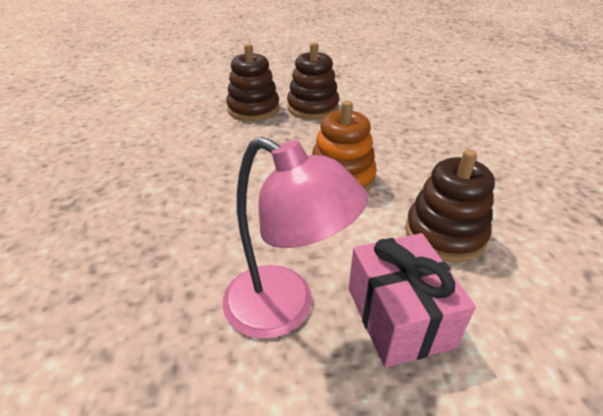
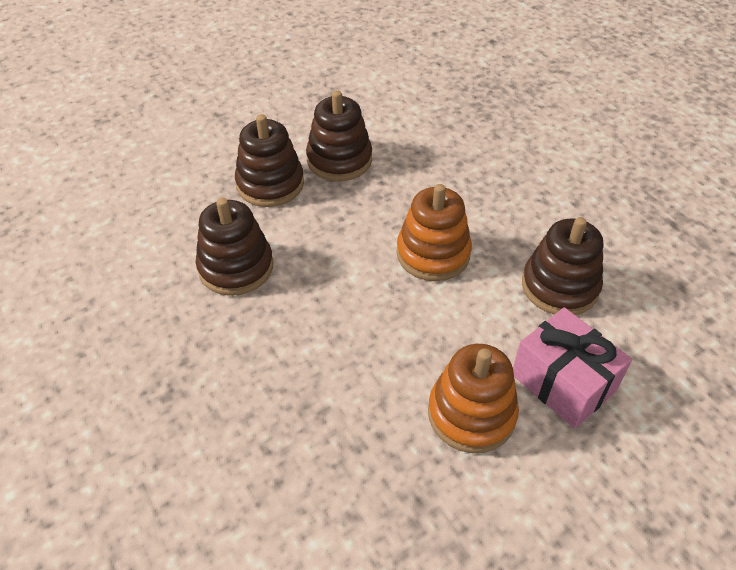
camera: 25 degrees left, 10 degrees up
(187, 146) = (236, 267): none -> brown stacking toy
(285, 309) = (471, 414): pink lamp -> orange stacking toy

